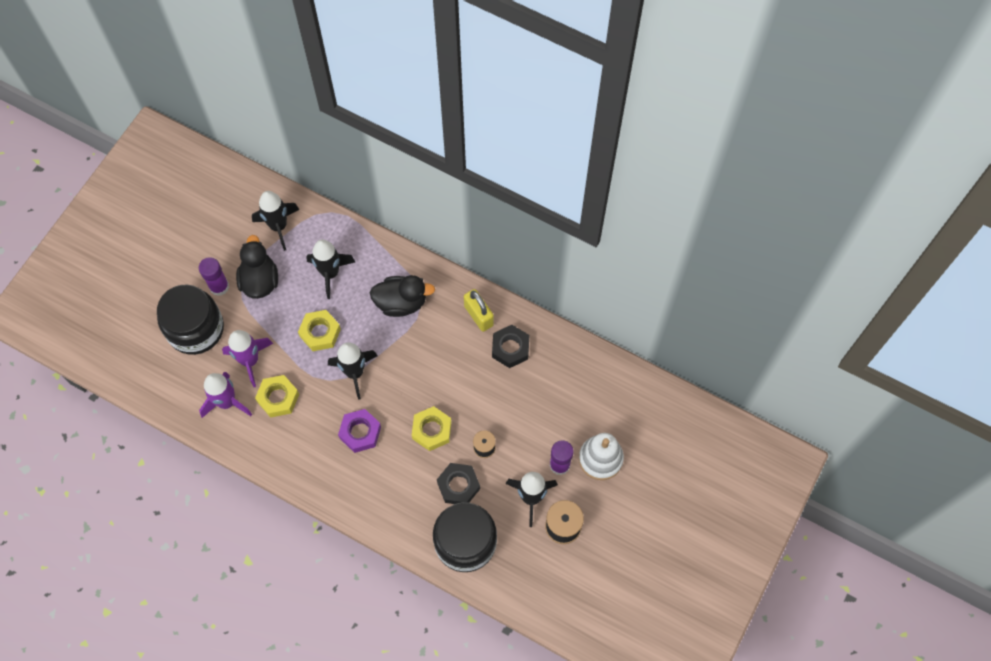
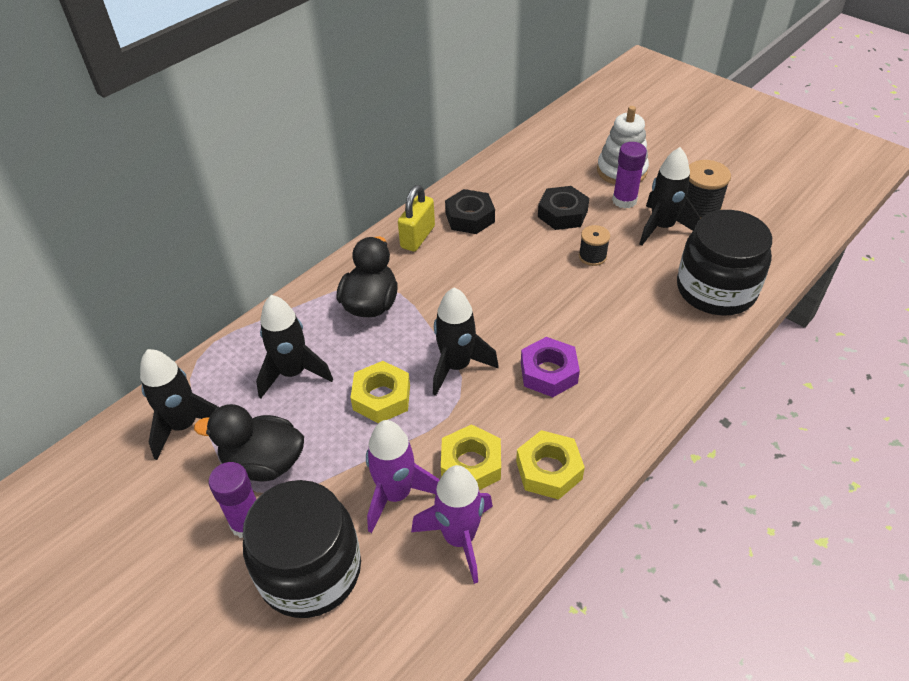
camera: 75 degrees left, 20 degrees down
(432, 430) = (560, 300): yellow nut -> yellow nut (548, 470)
(458, 486) = (640, 286): black nut -> black nut (562, 214)
(478, 315) = (417, 237): yellow padlock -> yellow padlock turned 45 degrees counterclockwise

